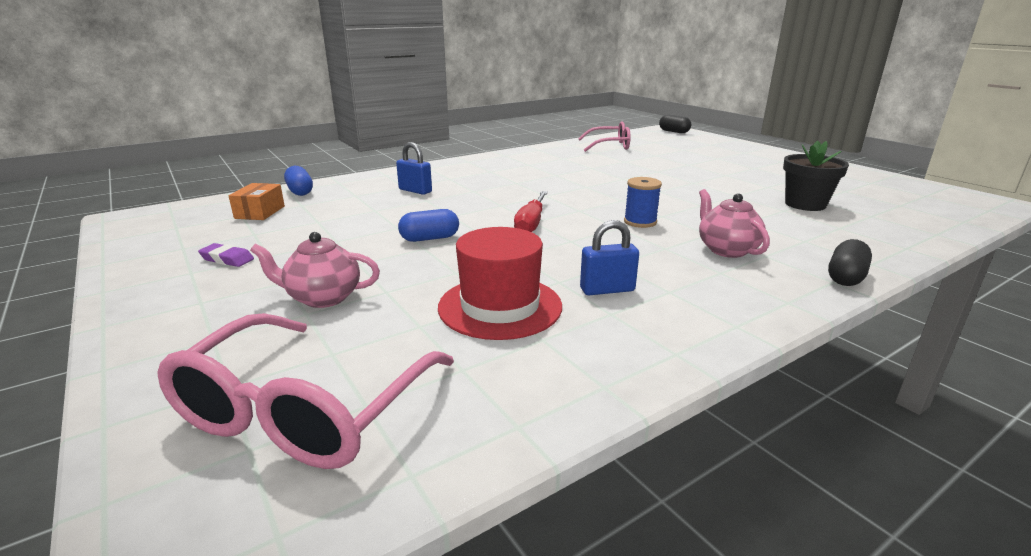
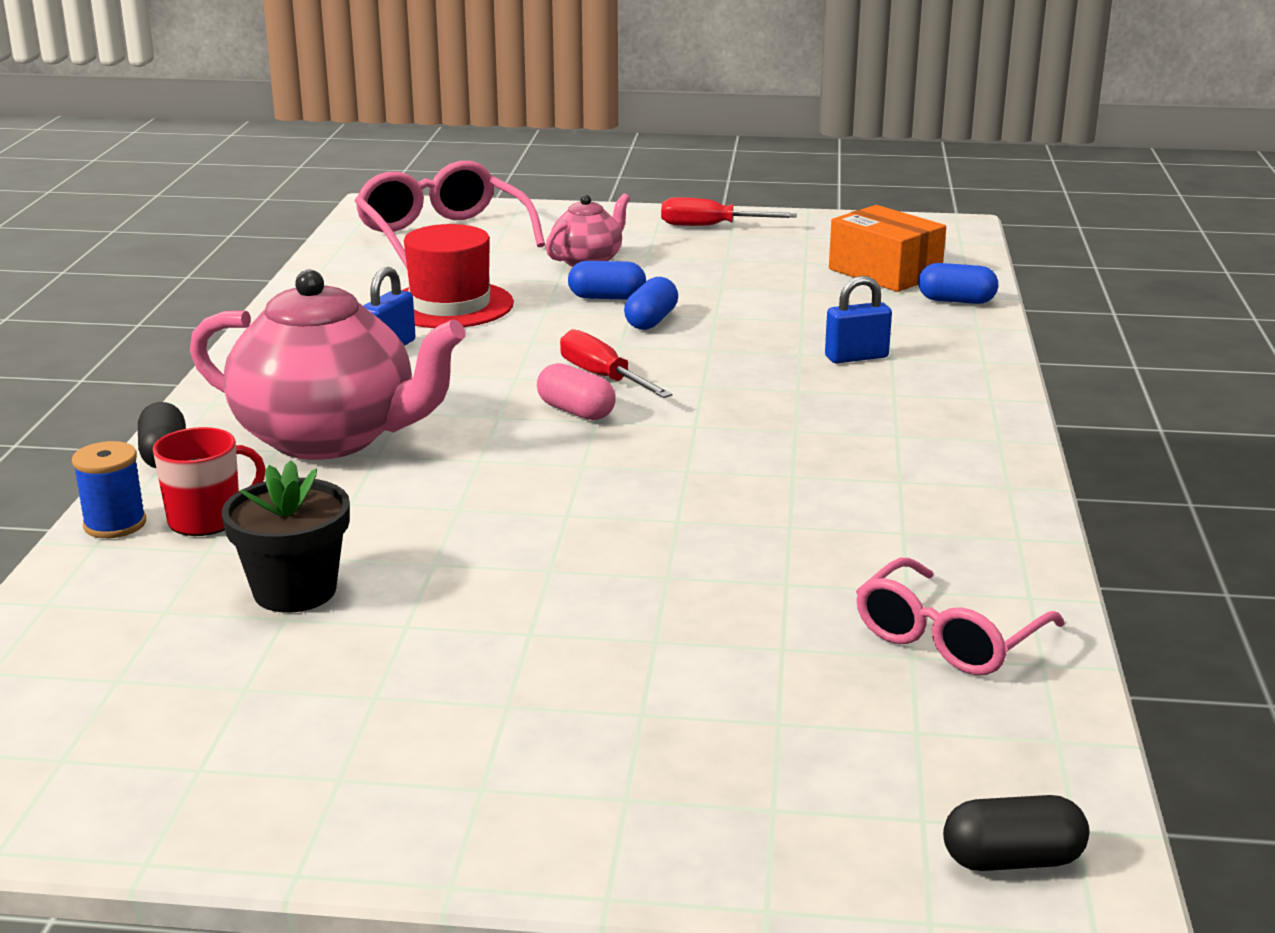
camera: 130 degrees right, 0 degrees up
(170, 285) = (710, 226): none -> red screwdriver
(227, 259) = (742, 246): purple eraser -> none
(260, 212) = (885, 272): orange box -> orange box, size x1.58
(404, 262) = (607, 297): none -> blue capsule
(579, 216) = (576, 411): none -> pink capsule
(640, 222) = (487, 435): blue spool -> blue spool (115, 524)
(726, 249) = (329, 438): pink teapot -> pink teapot, size x1.99
(833, 238) = (206, 519): none -> red mug

